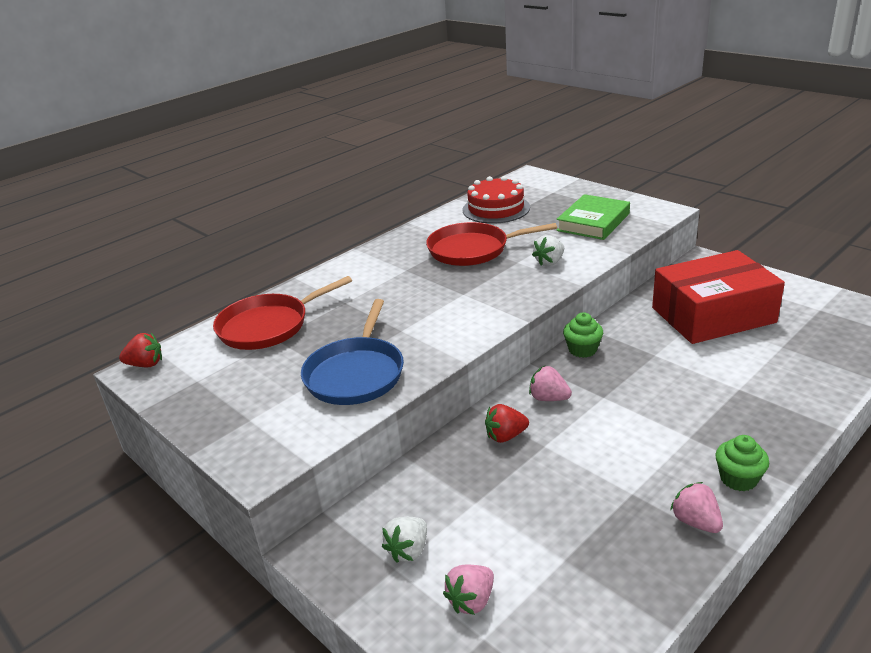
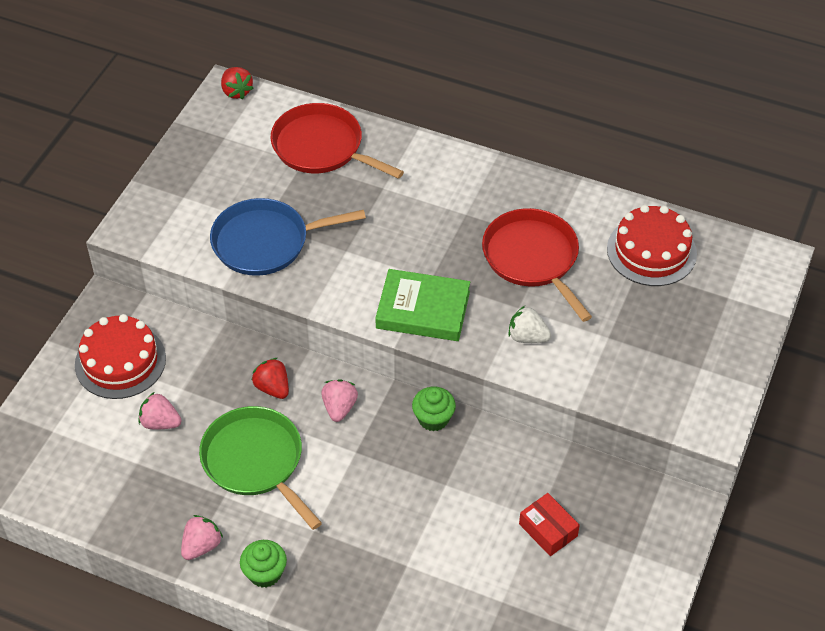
camera: 65 degrees right, 20 degrees up
(408, 550) = (120, 361): white strawberry -> red cake
(471, 600) = (83, 414): pink strawberry -> pink strawberry (160, 422)
(593, 222) = (650, 358): green book -> green book (423, 310)
(594, 463) = (255, 461): none -> green pan
(713, 315) = (548, 530): red box -> red box, size x0.41

